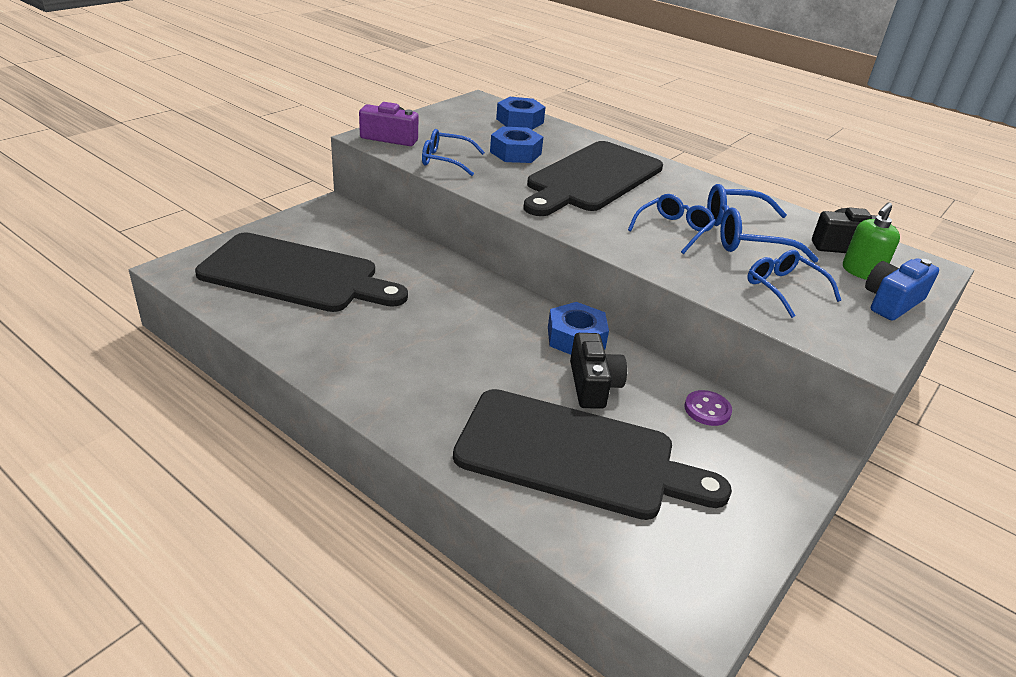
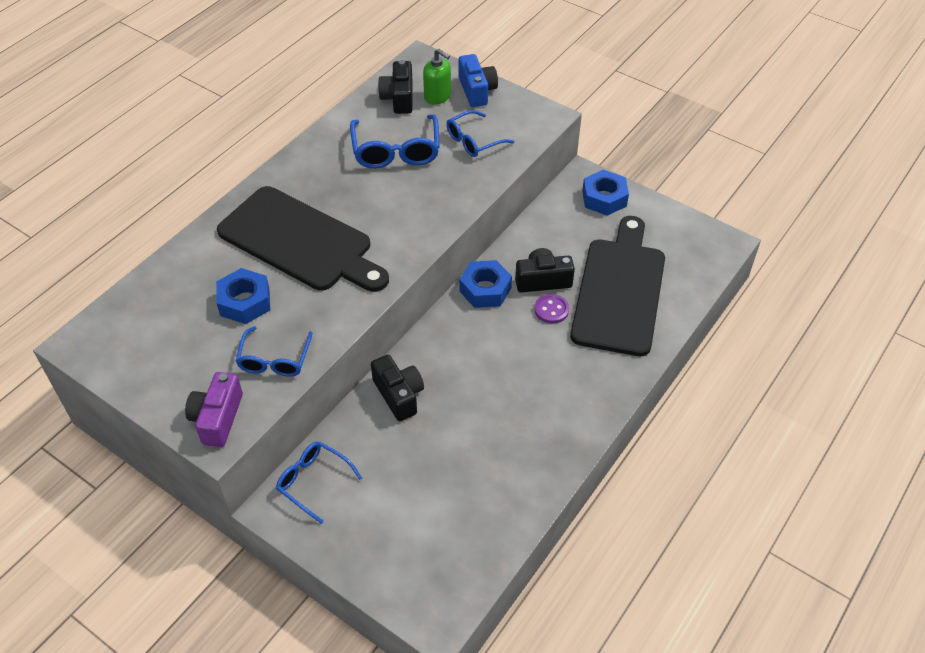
camera: 90 degrees left, 15 degrees up
(296, 275) = (429, 506): black cutting board -> none
(433, 270) = (399, 395): none -> black camera
(520, 121) = (148, 302): blue nut -> blue nut (604, 198)
(673, 230) = (395, 192): blue glasses -> blue glasses (313, 482)
(707, 410) = (553, 220): purple button -> purple button (551, 310)
(891, 302) = (477, 90): blue camera -> blue camera turned 150 degrees counterclockwise

